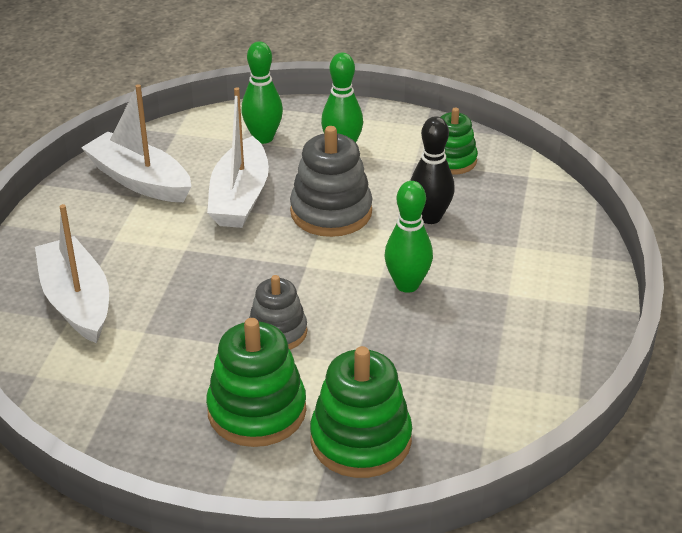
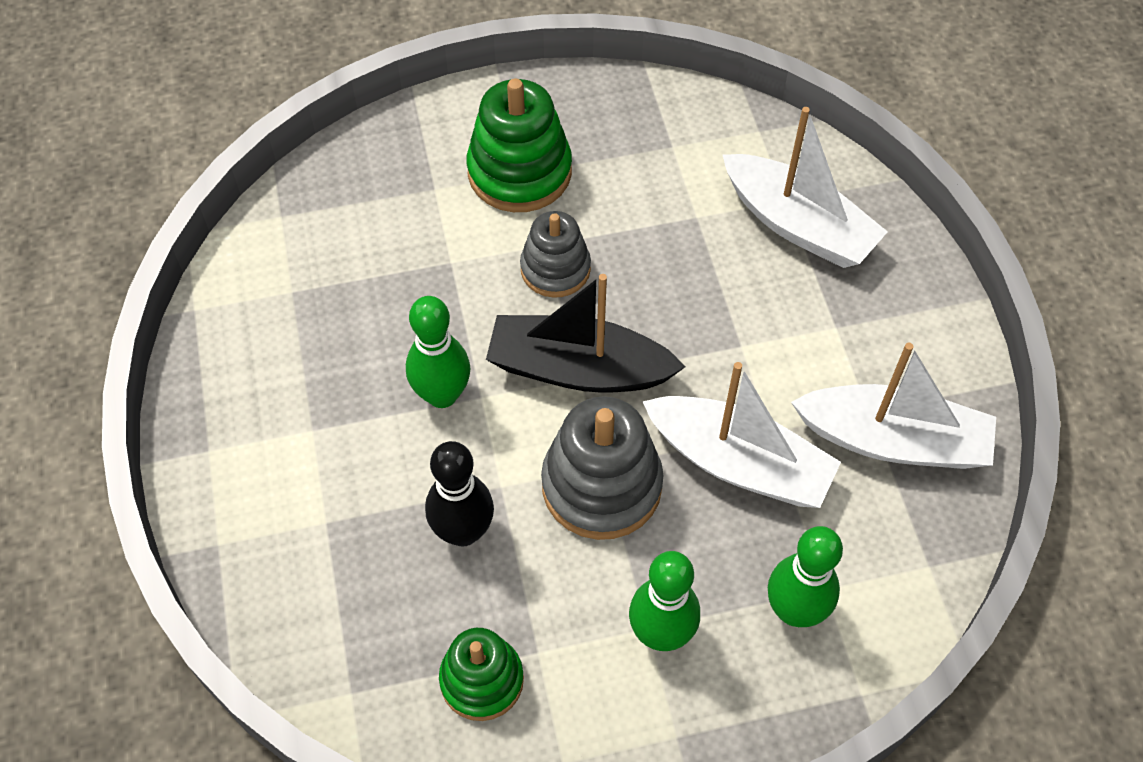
camera: 155 degrees right, 20 degrees up
(240, 197) = (739, 463): white boat -> white boat turned 135 degrees clockwise
(304, 270) = (578, 369): none -> black boat
(360, 440) = (402, 179): green stacking toy -> none

